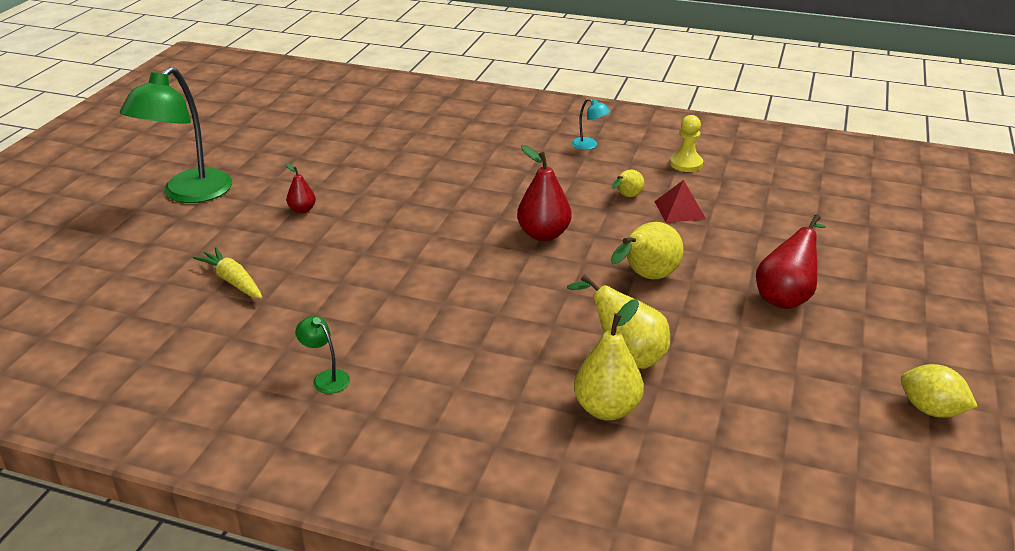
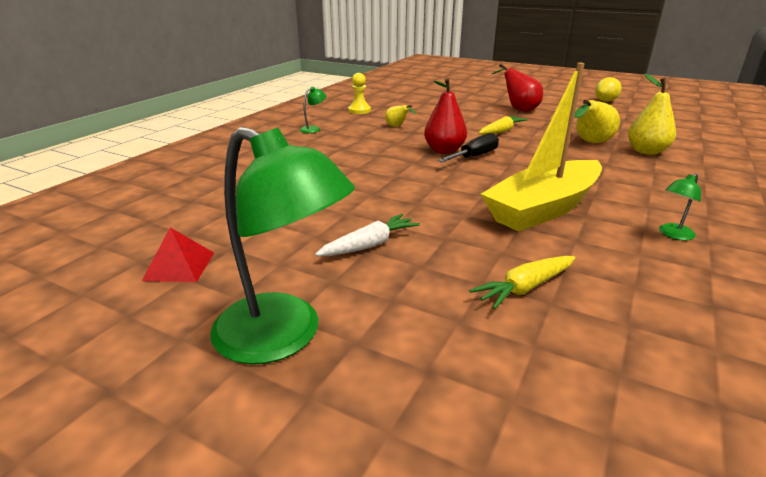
camera: 80 degrees left, 5 degrees down
(302, 210) = (370, 245): red pear -> white carrot
(382, 299) = (543, 208): none -> yellow boat
(530, 256) = (475, 156): none -> black screwdriver
(589, 145) = (313, 129): turquoise lamp -> green lamp
(646, 277) = (501, 131): yellow pear -> yellow carrot
(679, 210) = (420, 117): red pyramid -> red pyramid (179, 266)

